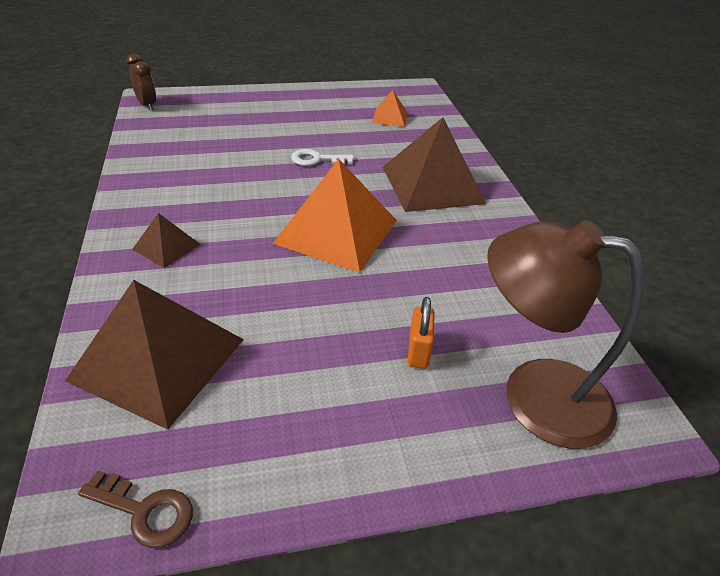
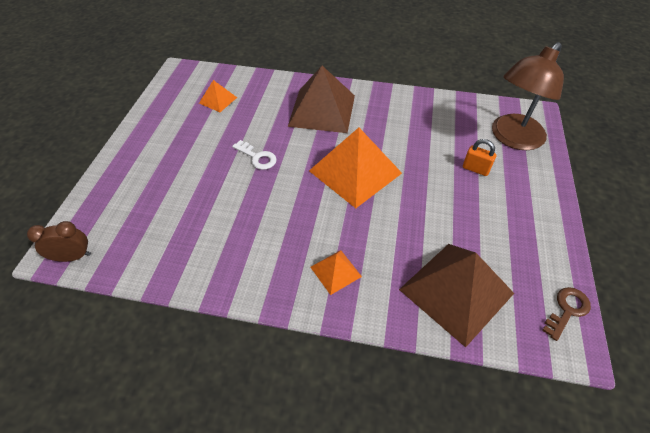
camera: 65 degrees left, 10 degrees up
(166, 246) = (335, 271): brown pyramid -> orange pyramid
(317, 159) = (257, 157): white key -> white key turned 75 degrees counterclockwise

